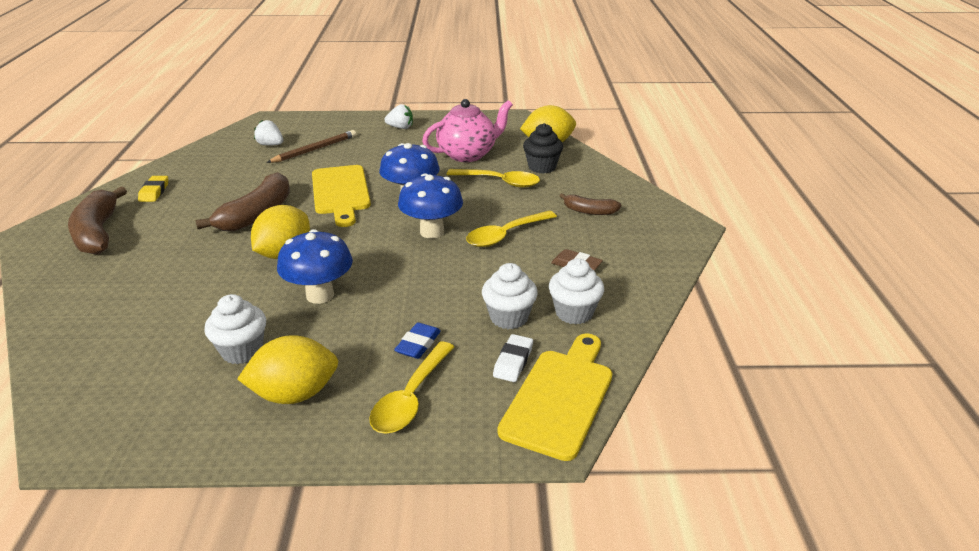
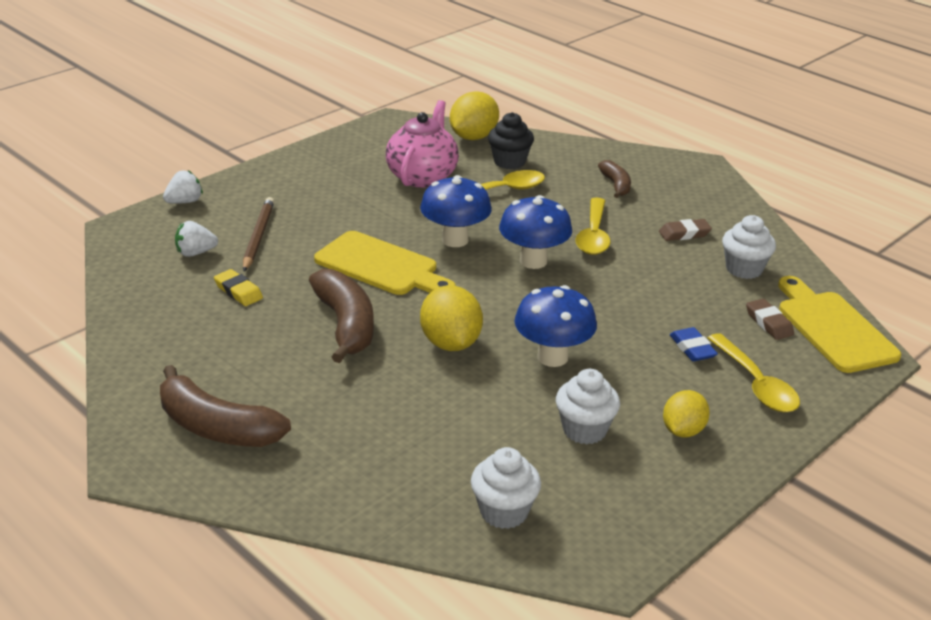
camera: 45 degrees left, 0 degrees up
(154, 192) = (178, 360): yellow eraser -> yellow eraser (238, 291)
(295, 394) = (683, 431): yellow lemon -> yellow lemon, size x0.66
(400, 127) = (300, 176): white strawberry -> white strawberry (184, 202)
(509, 317) = (712, 296): white cupcake -> white cupcake (504, 512)
(513, 361) = (769, 323): white eraser -> brown eraser
(589, 211) = (616, 185): brown banana -> brown banana turned 75 degrees counterclockwise

